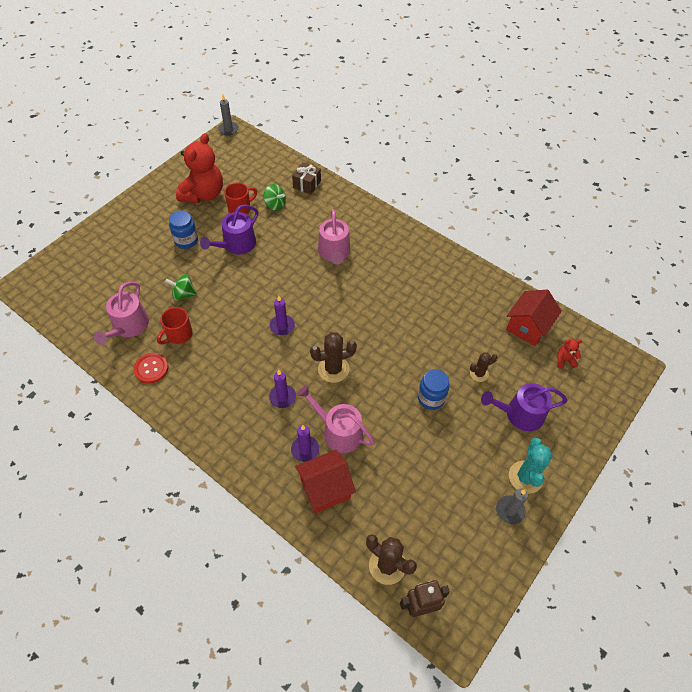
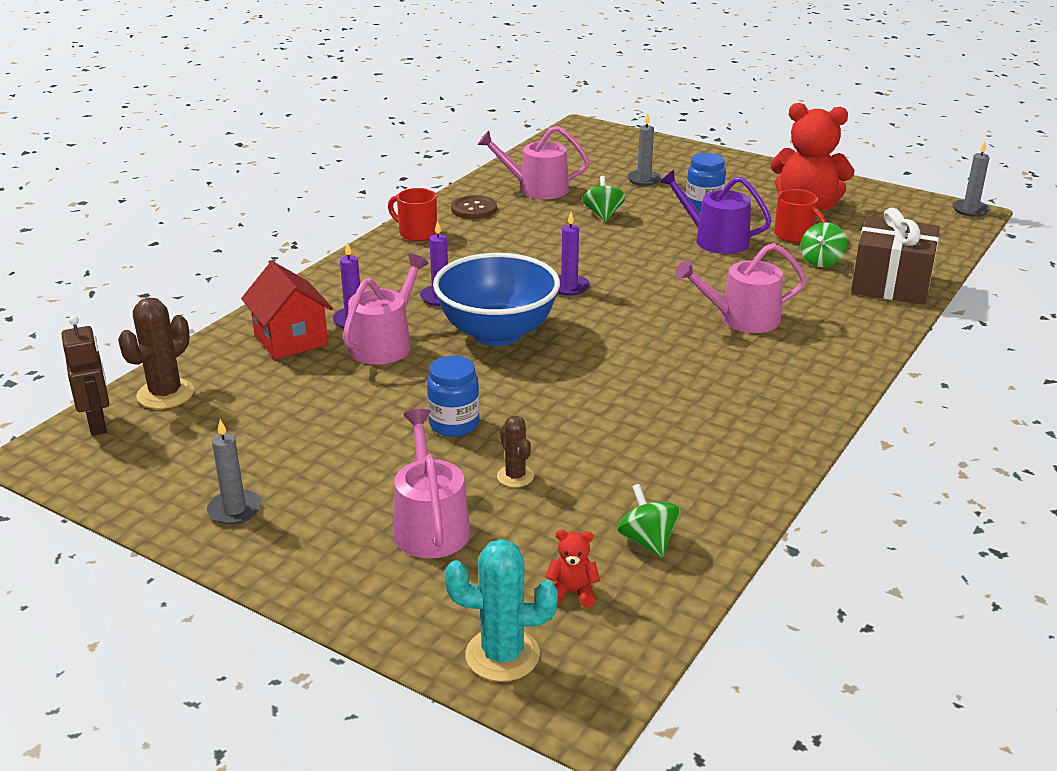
camera: 85 degrees right, 25 degrees down
(135, 264) = (644, 180): none -> grey candle
(151, 368) = (474, 209): red button -> brown button
(178, 335) = (532, 219): red mug -> red mug (416, 233)
(307, 184) = (891, 284): brown gift -> brown gift, size x1.76
(333, 369) = (497, 333): brown cactus -> blue bowl
(520, 414) = (430, 525): purple watering can -> pink watering can
(525, 477) = (297, 529): turquoise cactus -> turquoise cactus (502, 655)
(527, 327) = (647, 541): red house -> green spinning top
(564, 360) = (572, 592): red teddy bear -> red teddy bear turned 75 degrees counterclockwise

